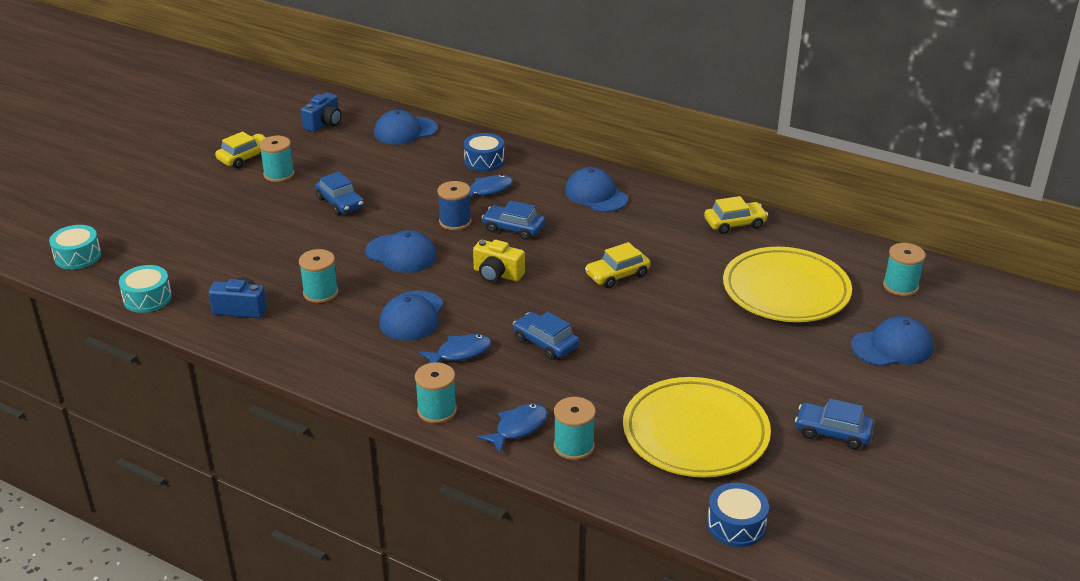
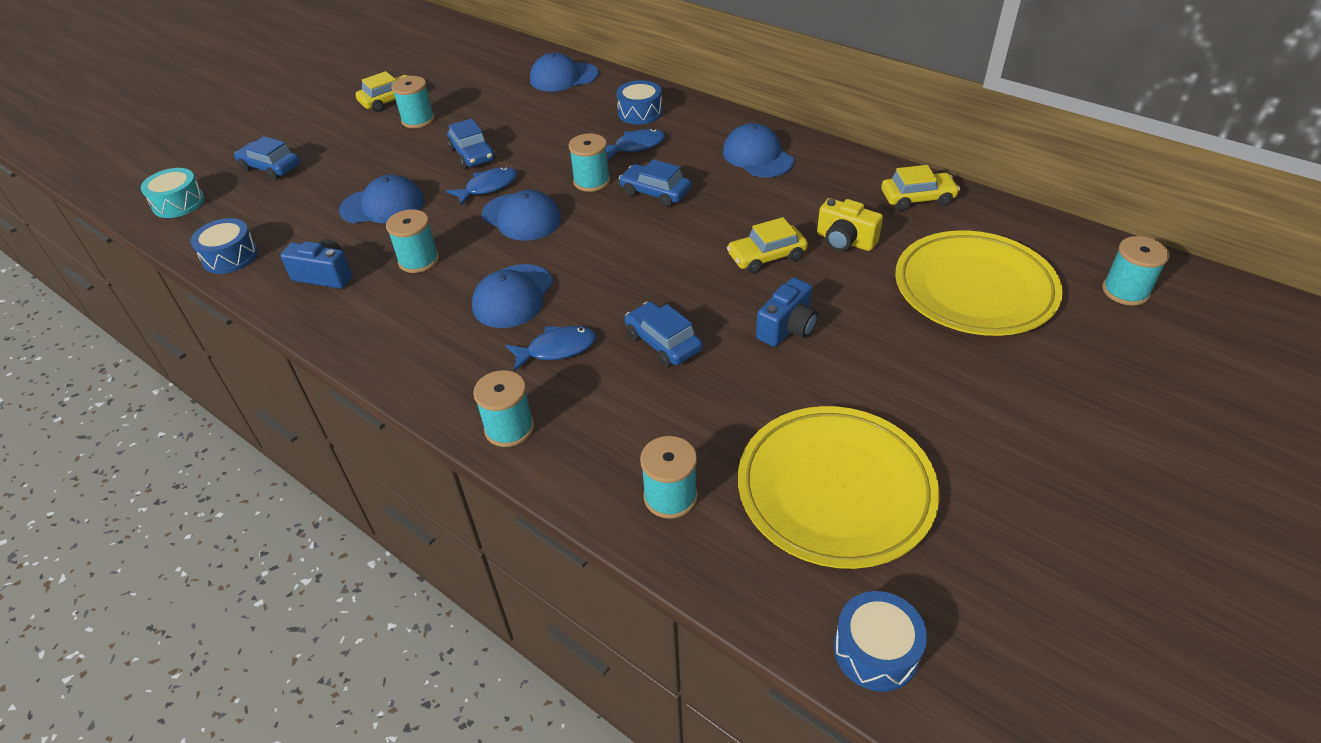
camera: 10 degrees right, 10 degrees up
(147, 298) = (230, 256): turquoise drum -> blue drum
(324, 123) = (481, 67): blue camera -> blue camera (787, 328)
(455, 222) = (591, 181): blue spool -> turquoise spool
(497, 274) = (624, 248): yellow camera -> yellow camera (845, 241)
(518, 428) = (604, 462): blue fish -> blue fish (488, 187)
(832, 432) = (1026, 505): blue car -> blue car (270, 167)
(892, 347) = (1113, 378): blue cap -> blue cap (383, 206)

